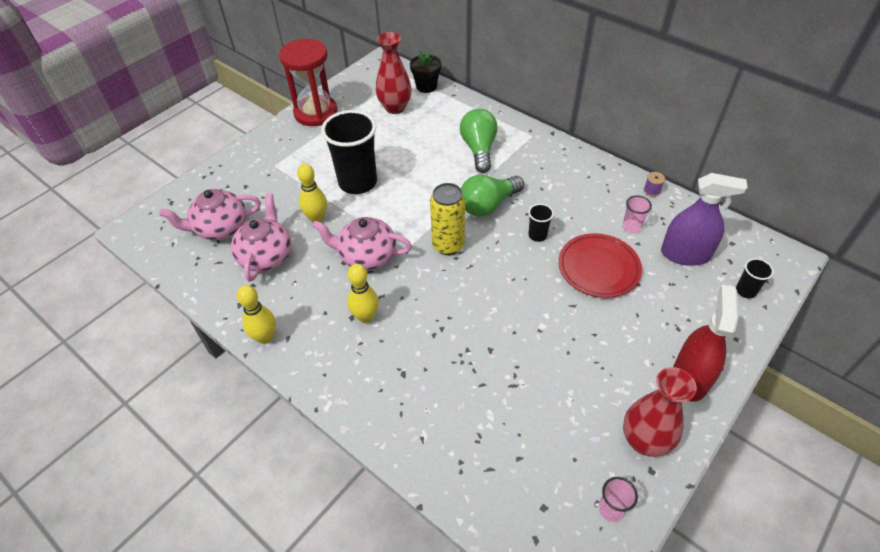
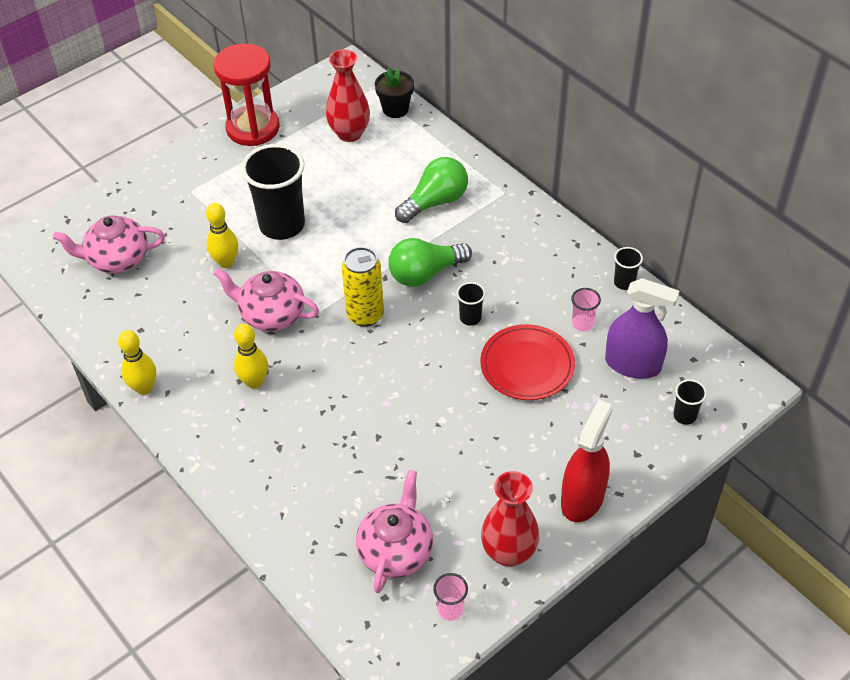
camera: 10 degrees right, 0 degrees up
(266, 256) = (162, 298): pink teapot -> pink teapot (396, 550)
(479, 149) = (435, 202): green light bulb -> green light bulb turned 45 degrees clockwise
(651, 191) = (624, 282): purple spool -> black cup

